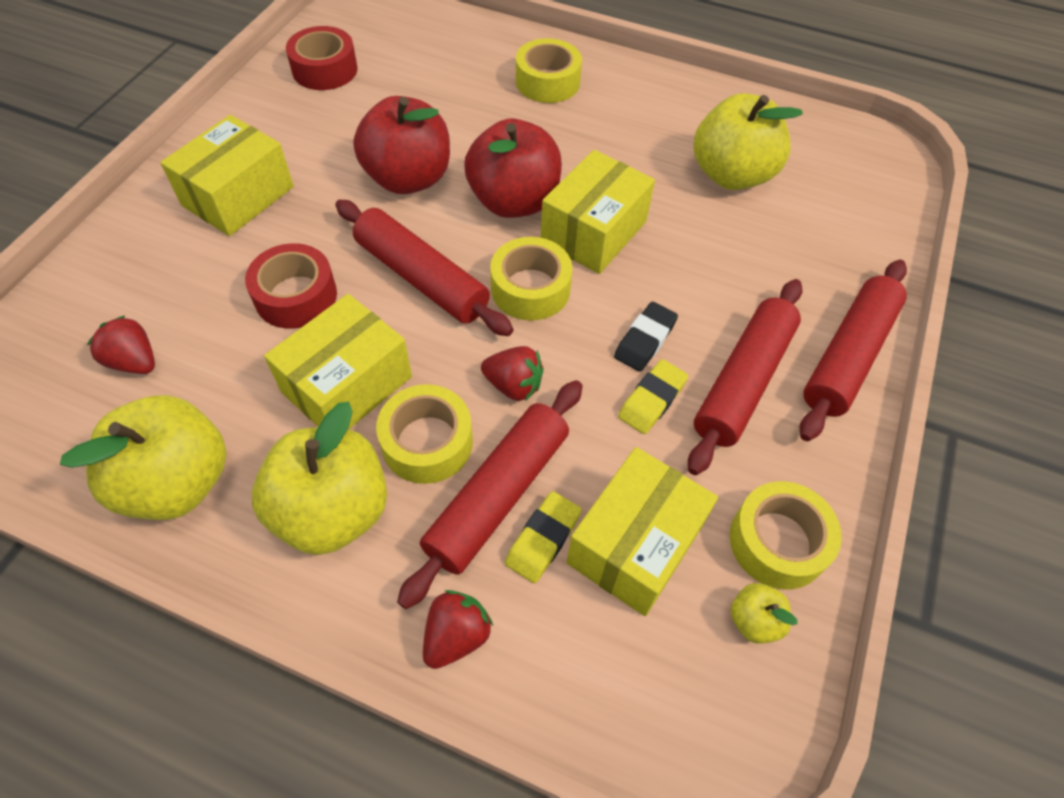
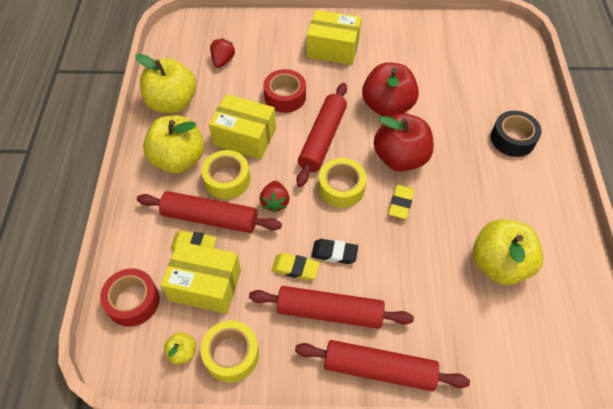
camera: 70 degrees right, 0 degrees up
(325, 69) = (444, 39): red tape -> red tape (133, 301)
(456, 636) = (136, 227): red strawberry -> none
(547, 82) = (512, 139): yellow tape -> black tape
(593, 232) = (400, 203): yellow box -> yellow eraser

